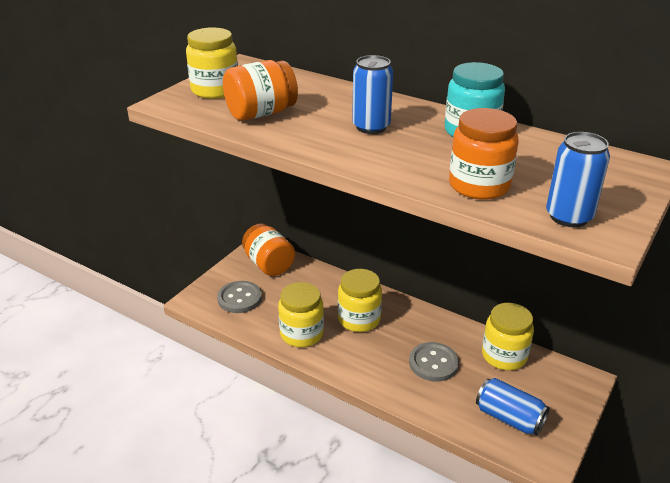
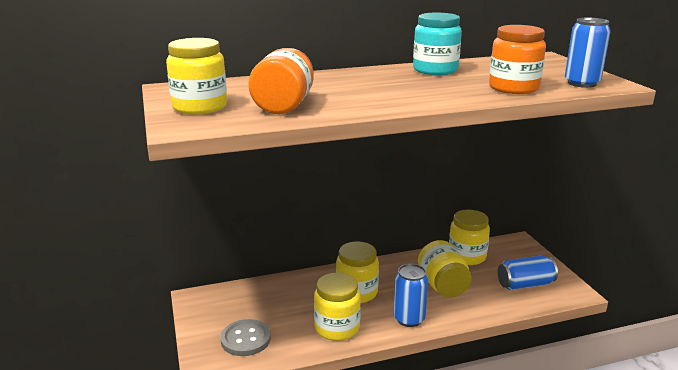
camera: 50 degrees left, 10 degrees down
(269, 264) = (226, 302): orange jar -> none
(371, 127) = (378, 86): blue can -> blue can (409, 319)
(433, 363) = (443, 285): grey button -> yellow jar

